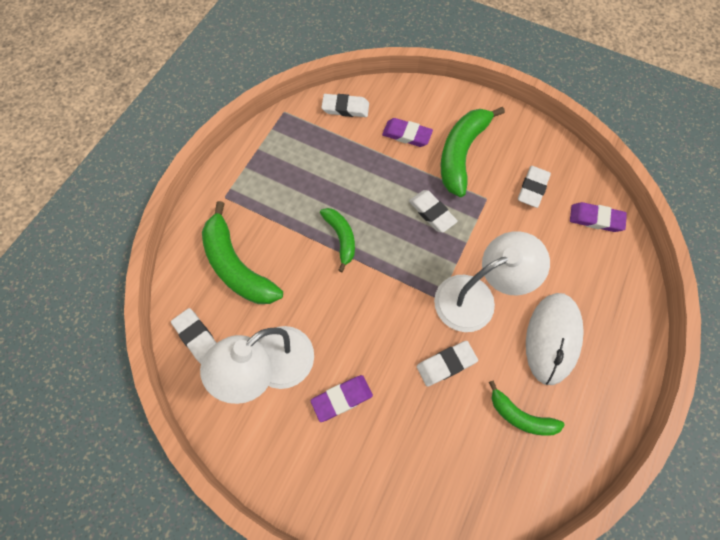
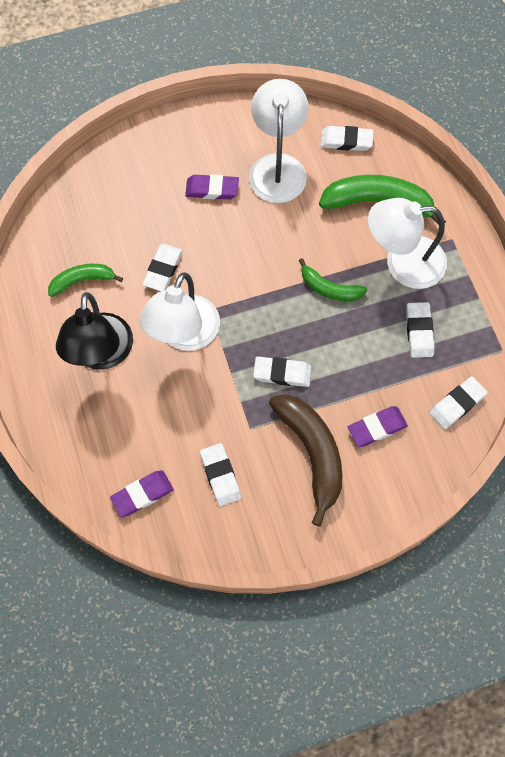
camera: 135 degrees right, 0 degrees up
(274, 210) = (402, 263): none -> white lamp
(317, 162) = (419, 331): none -> white eraser
(342, 398) = (212, 189): purple eraser -> purple eraser turned 75 degrees clockwise
(461, 153) = (312, 453): green banana -> brown banana
(552, 338) = (101, 354): white mouse -> black lamp

